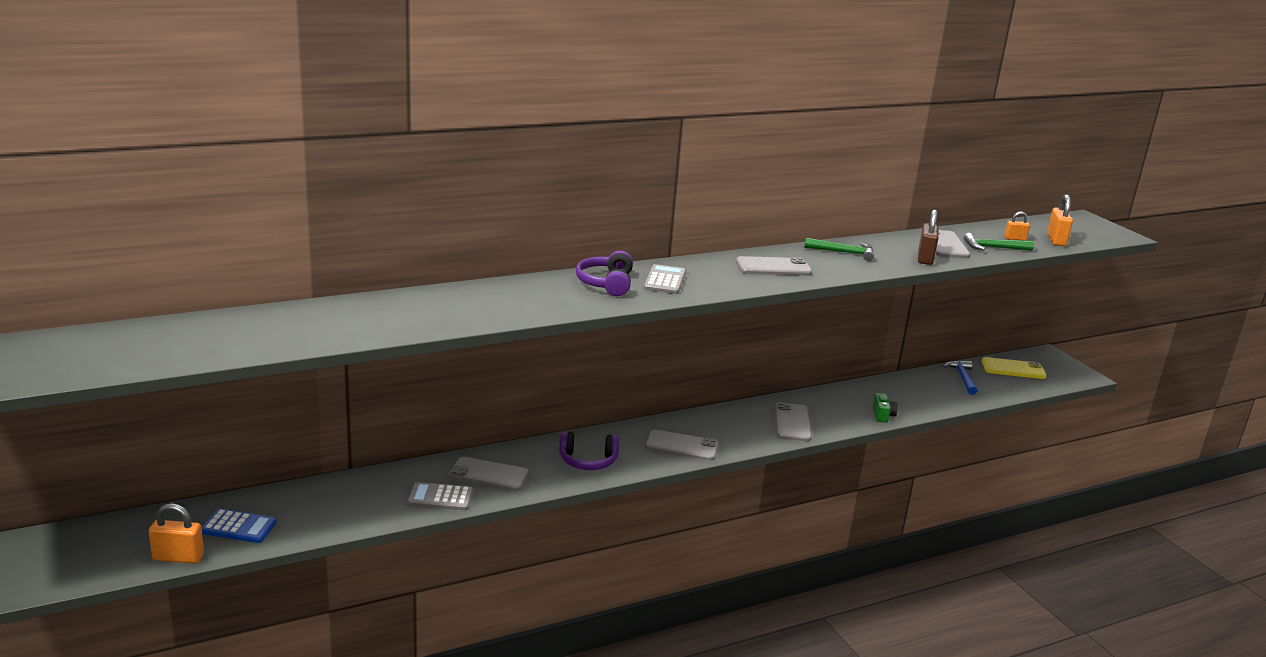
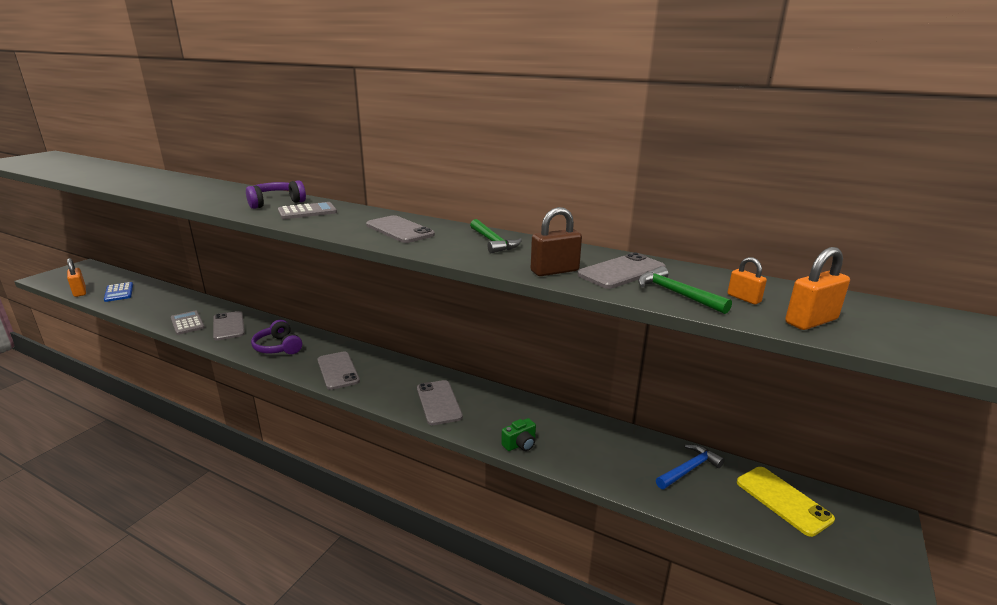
camera: 55 degrees right, 0 degrees up
(792, 422) = (438, 402): grey phone -> grey phone turned 75 degrees counterclockwise

